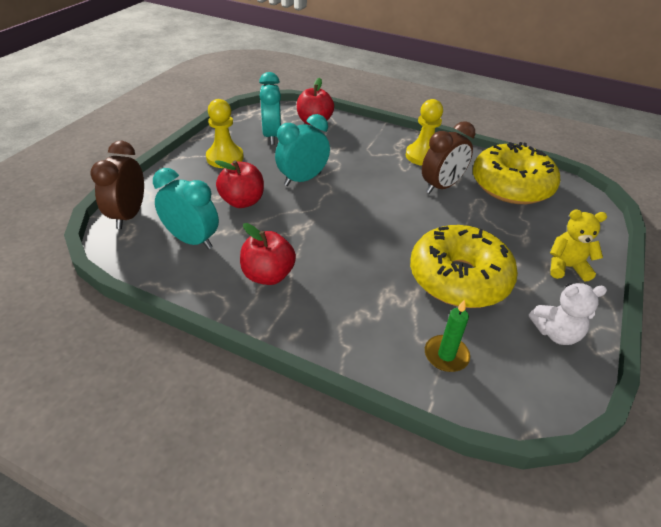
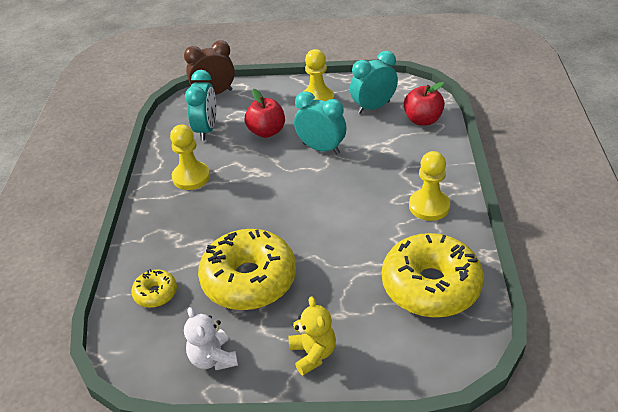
camera: 70 degrees right, 0 degrees up
(268, 275) = (191, 177): red apple -> yellow pawn
(441, 186) = (382, 234): brown clock -> none
(446, 355) = (155, 293): green candle -> yellow donut

